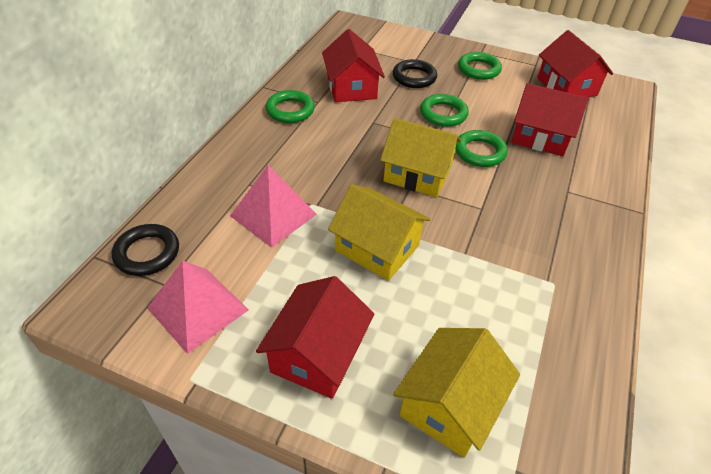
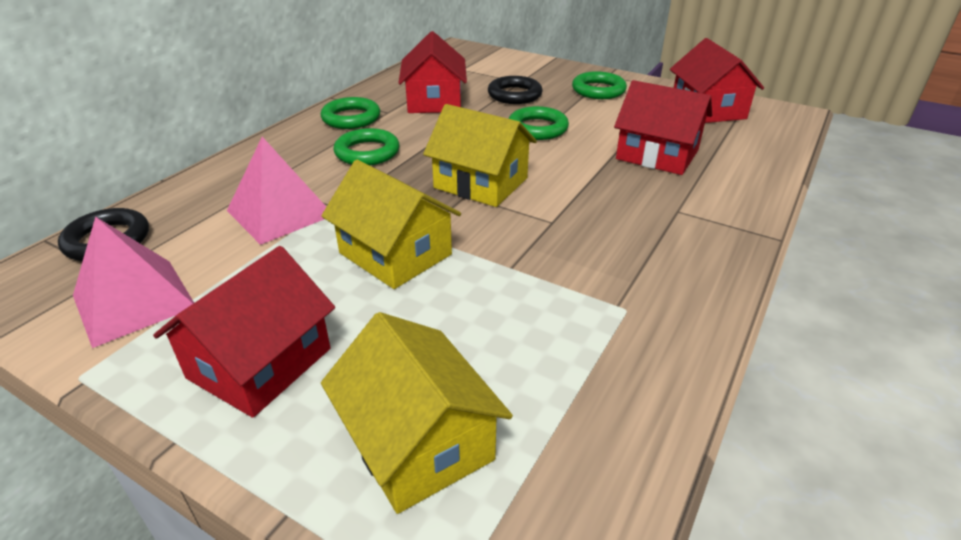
camera: 10 degrees right, 10 degrees down
(450, 404) = (418, 442): yellow house -> yellow house turned 75 degrees counterclockwise
(479, 152) = (570, 166): green ring -> green ring (367, 152)

